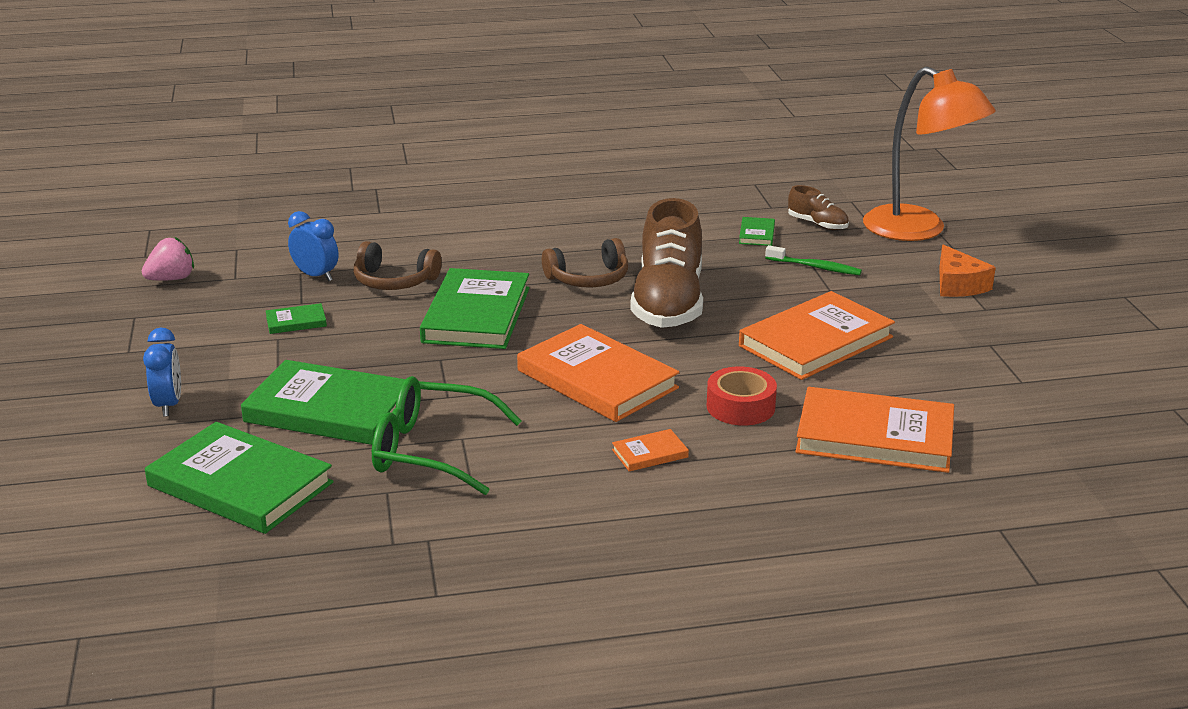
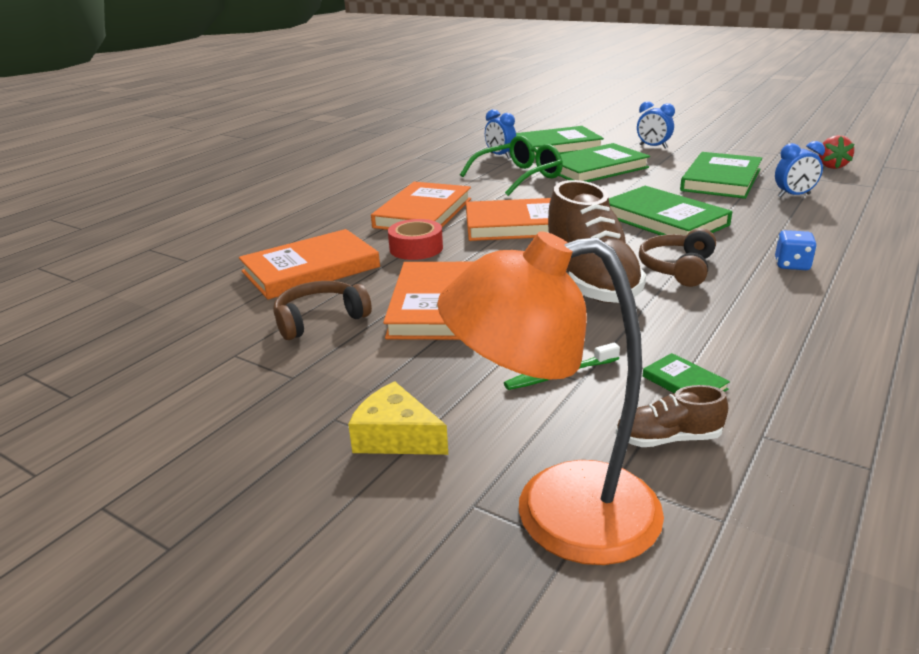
camera: 135 degrees right, 0 degrees up
(171, 279) = (831, 166): pink strawberry -> red strawberry
(296, 322) = (721, 180): green book -> green book, size x2.32
(342, 513) = (500, 156): none -> blue clock
(394, 281) = (756, 212): brown headphones -> brown headphones (320, 319)
(515, 243) = (792, 265): none -> blue dice
(650, 453) = (423, 213): orange book -> orange book, size x2.32
(668, 303) = (589, 280): brown shoe -> brown shoe turned 150 degrees counterclockwise
(958, 285) = (396, 437): orange cheese -> yellow cheese

